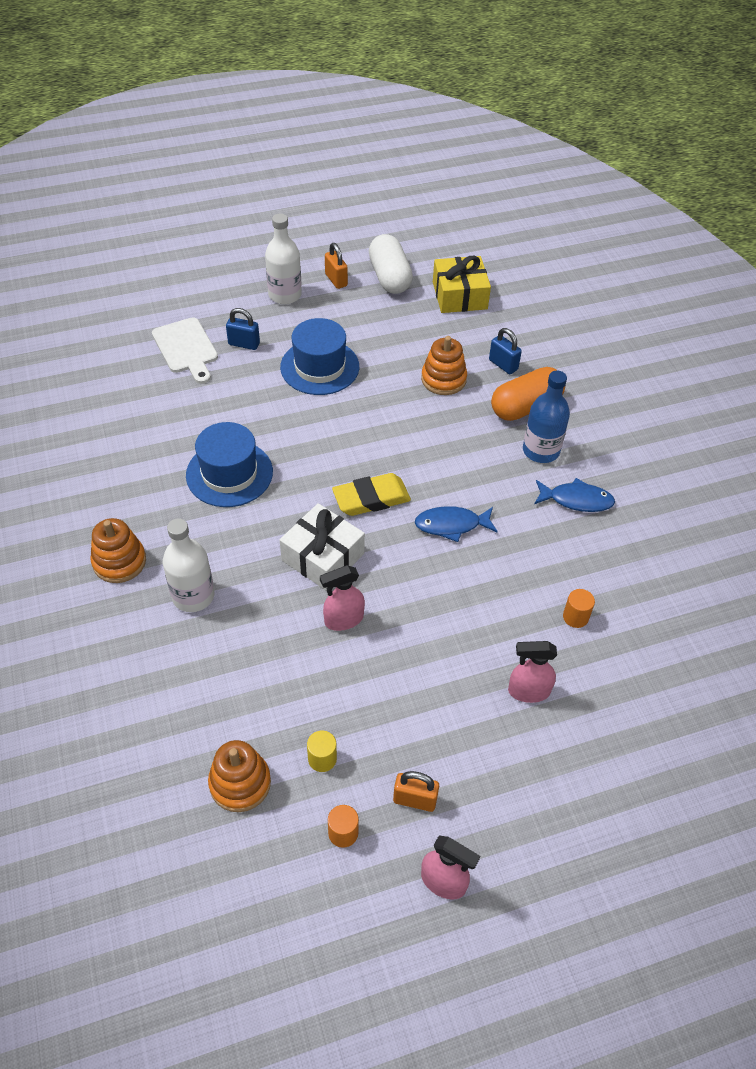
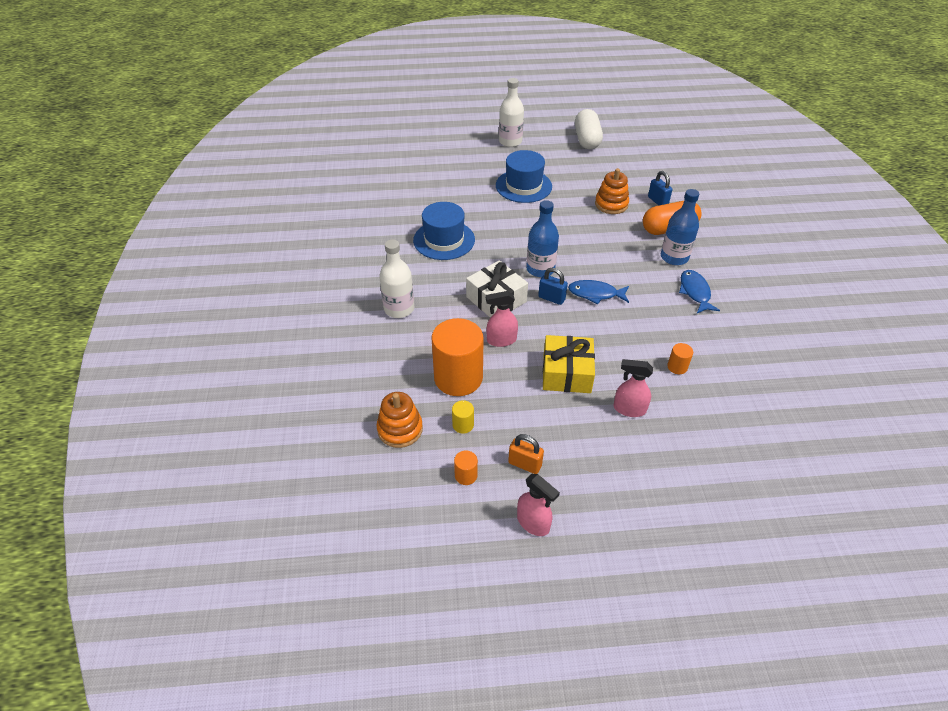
camera: 15 degrees right, 5 degrees down
(119, 561) = (355, 281): orange stacking toy -> none
(186, 348) = (434, 164): white cutting board -> none
(244, 344) = (474, 166): blue padlock -> blue padlock (551, 298)
(299, 689) = (458, 378): none -> orange cylinder
(336, 280) = (548, 137): orange padlock -> none
(371, 498) = (540, 269): yellow eraser -> blue bottle
(459, 295) = (635, 156): yellow gift -> yellow gift (566, 373)
(576, 500) = (695, 292): blue fish -> blue fish turned 120 degrees counterclockwise

